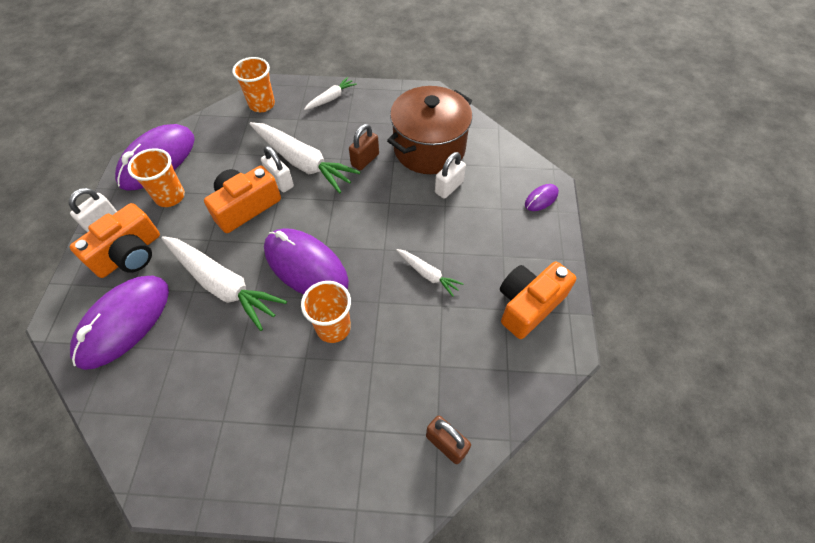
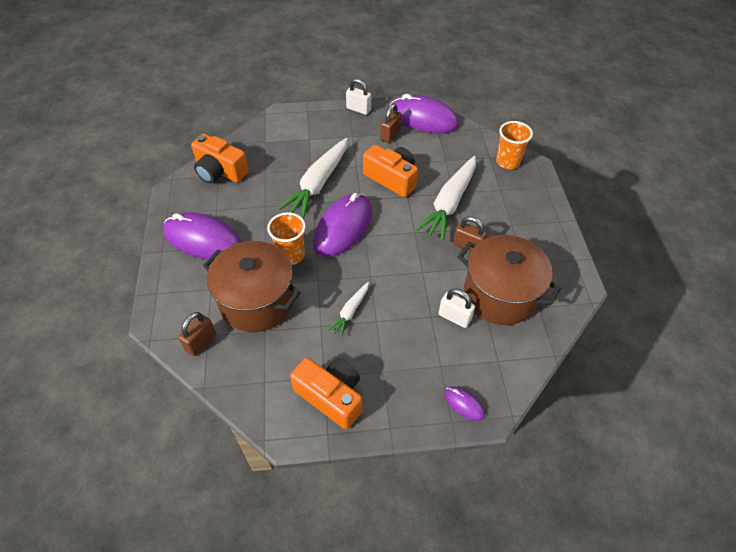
camera: 80 degrees right, 5 degrees down
(124, 322) = (282, 143): purple mouse -> purple mouse (203, 239)
(129, 254) = (335, 130): orange camera -> orange camera (220, 171)
(170, 196) = (390, 135): orange cup -> brown padlock
(280, 181) = (424, 193): white padlock -> none
(331, 98) = (537, 207): white carrot -> none
(396, 372) = (257, 301): none -> brown pot

